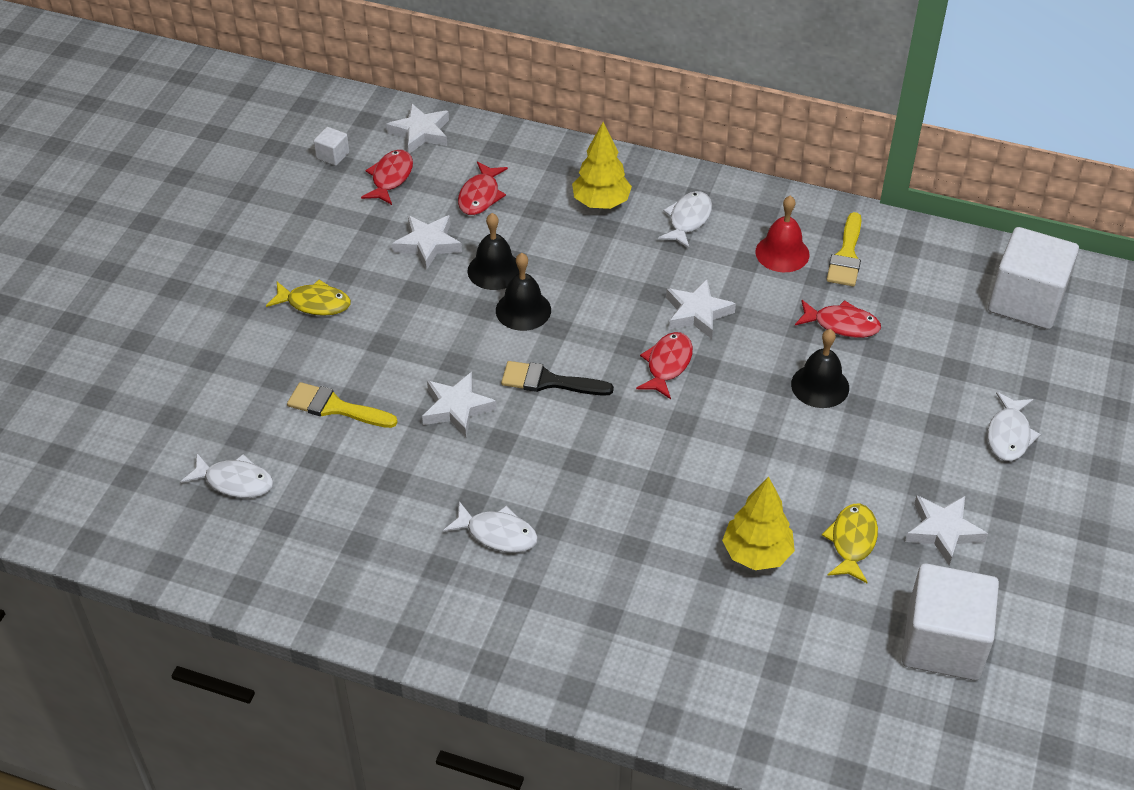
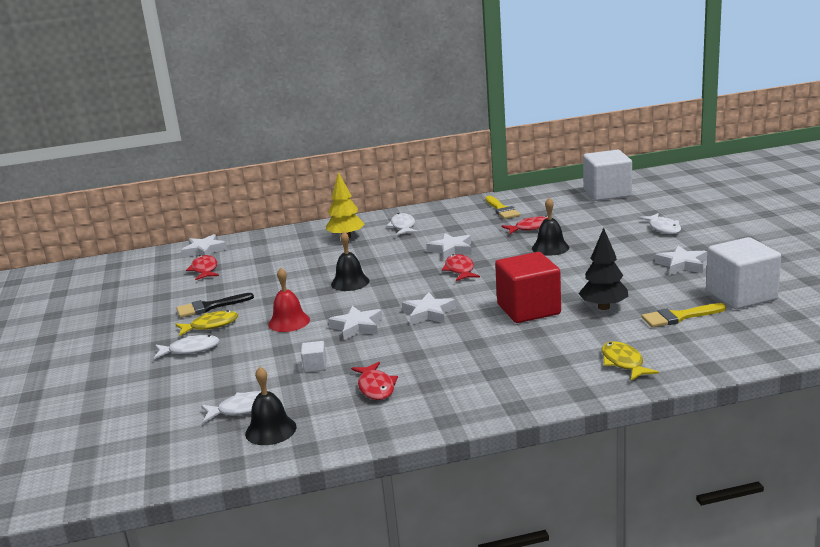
camera: 30 degrees left, 25 degrees down
(332, 155) = (155, 275): white cube -> white cube (315, 366)
(335, 407) = (276, 355): yellow brush -> yellow brush (679, 317)
(428, 244) = (259, 282): white star -> white star (428, 313)
(480, 196) = (270, 257): red fish -> red fish (376, 387)
(494, 270) = (313, 276): black bell -> black bell (270, 430)
(497, 534) = (447, 359): white fish -> white fish (190, 350)
(549, 381) = (400, 298): black brush -> black brush (209, 307)
(668, 500) = (528, 309): none -> red cube
(757, 554) = (604, 307): yellow tree -> black tree
(782, 253) = (468, 219): red bell -> red bell (289, 322)
(852, 542) = (645, 284): yellow fish -> yellow fish (623, 363)

